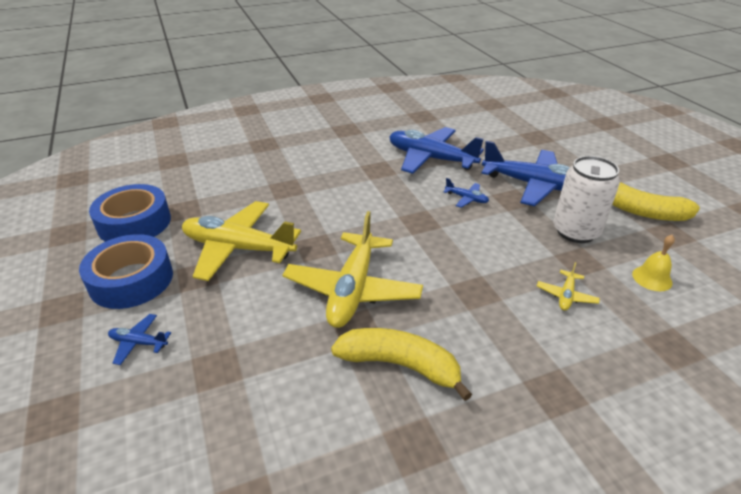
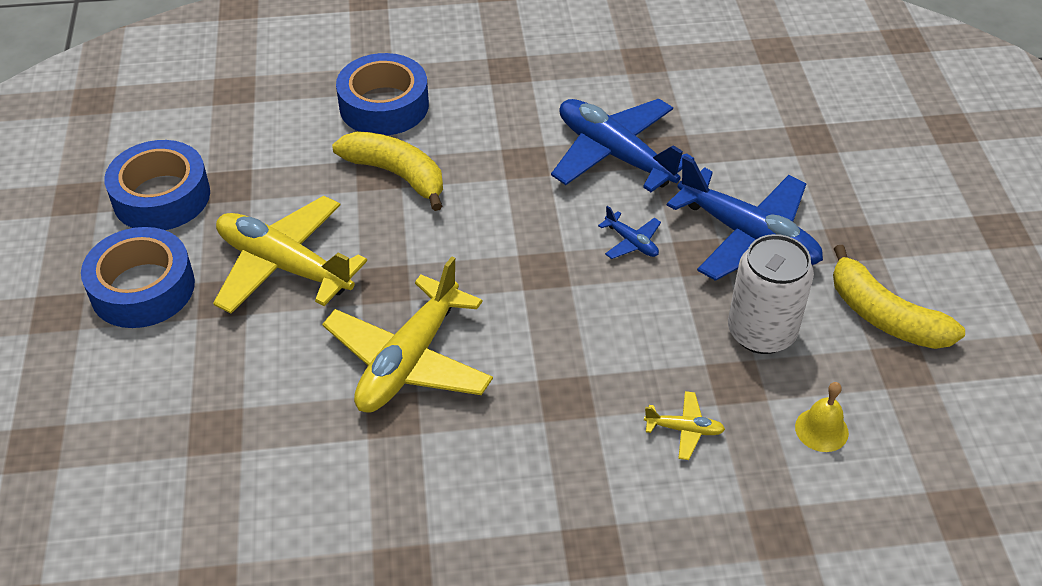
camera: 15 degrees right, 10 degrees up
(138, 343) = (136, 379): blue plane -> none
(276, 155) = (384, 105): none -> blue tape
(400, 365) = (425, 475): yellow banana -> yellow banana (396, 174)
(566, 295) = (684, 429): yellow plane -> yellow plane turned 120 degrees counterclockwise

